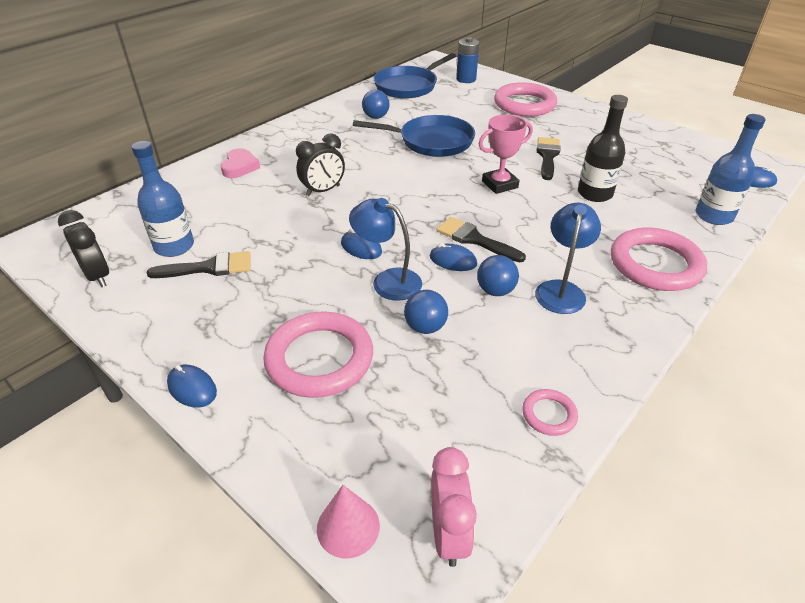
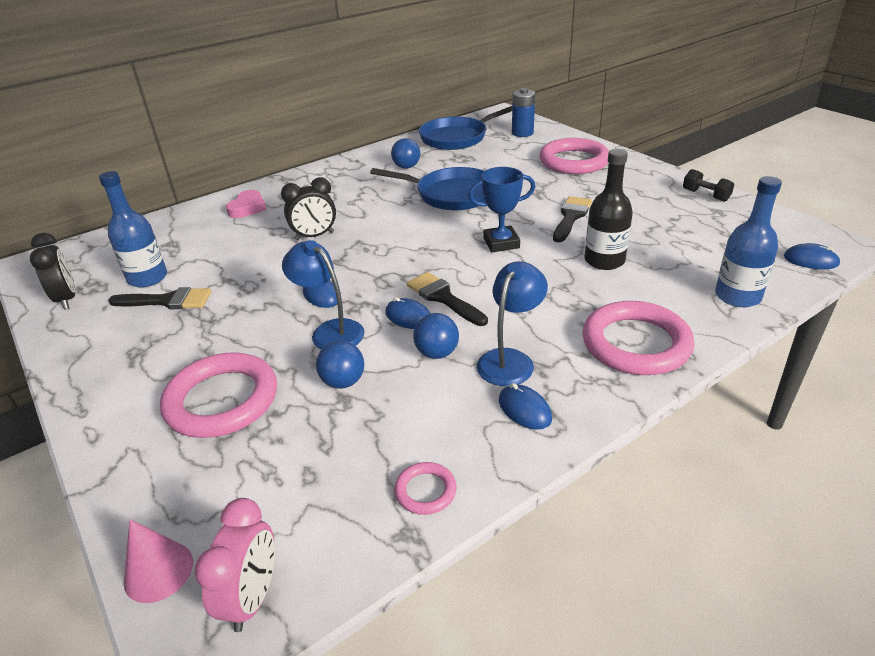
camera: 15 degrees right, 5 degrees down
(192, 388) = (91, 413): blue mouse -> blue mouse (524, 409)
(499, 184) = (501, 243): pink trophy -> blue trophy
(648, 129) = (705, 195): none -> black dumbbell

